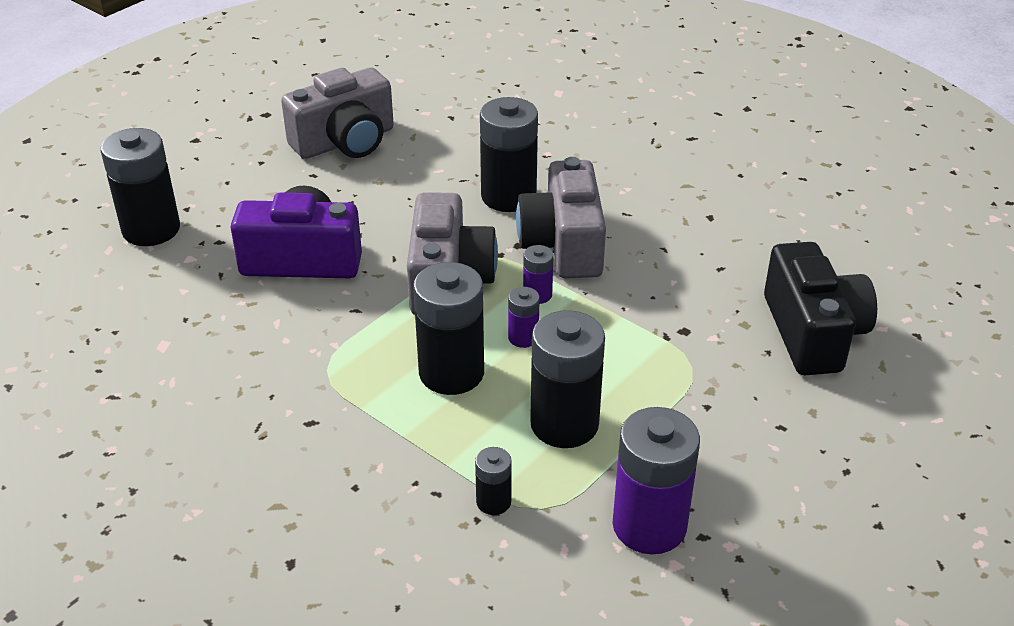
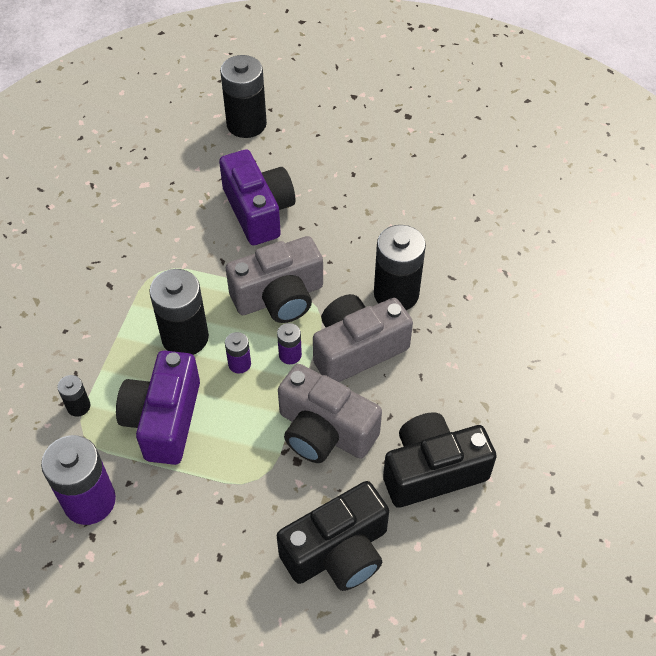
camera: 65 degrees right, 15 degrees up
(345, 142) = (403, 173): grey camera -> grey camera (324, 431)
(564, 424) = (164, 419): black battery -> purple camera
(746, 241) = (432, 471): none -> black camera

